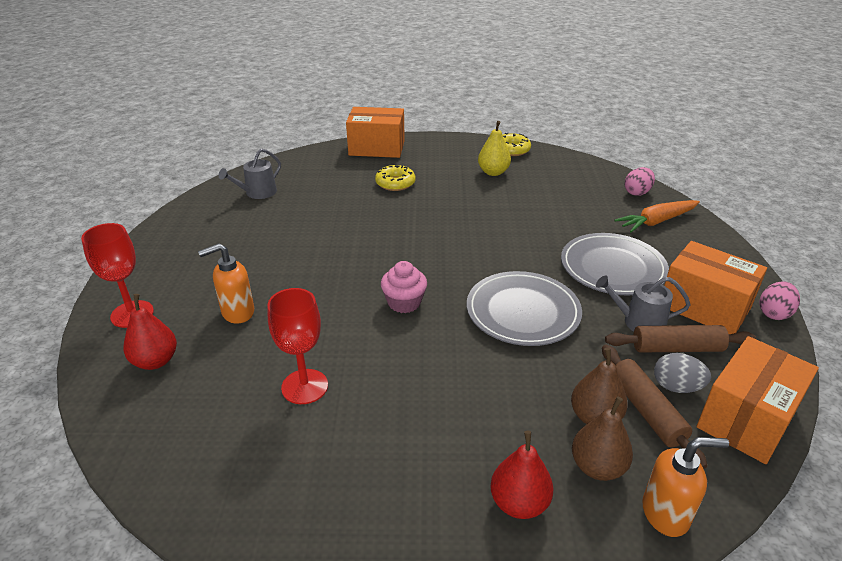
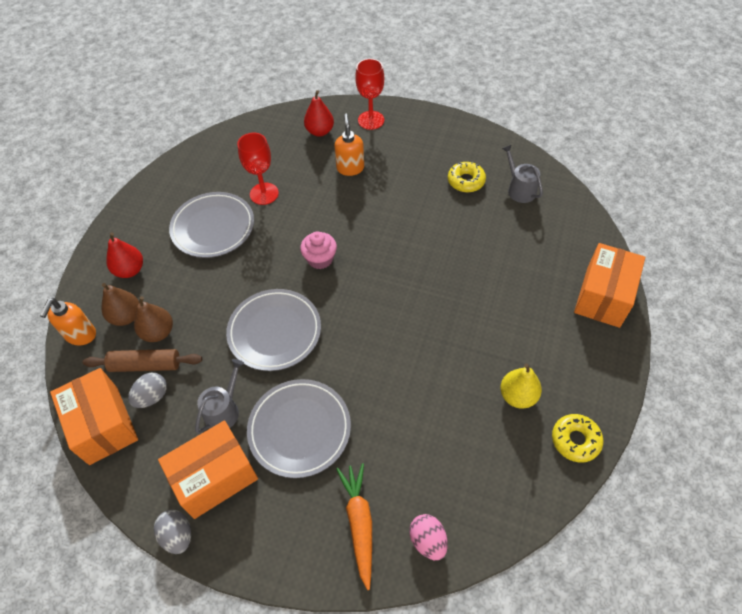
camera: 110 degrees right, 20 degrees up
(390, 425) = (213, 227): none -> grey plate
(395, 183) = (513, 295): yellow donut -> yellow donut (466, 181)
(677, 348) = (184, 421): brown rolling pin -> none
(774, 313) = (178, 535): pink egg -> grey egg

